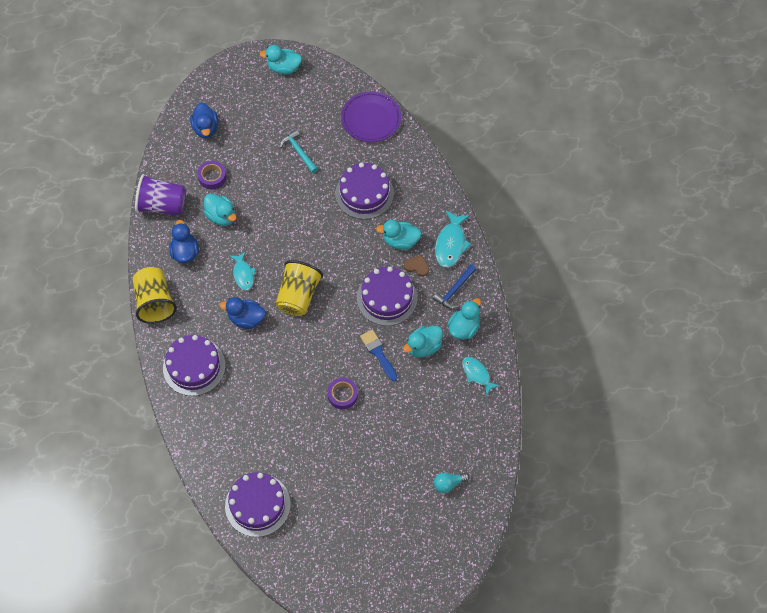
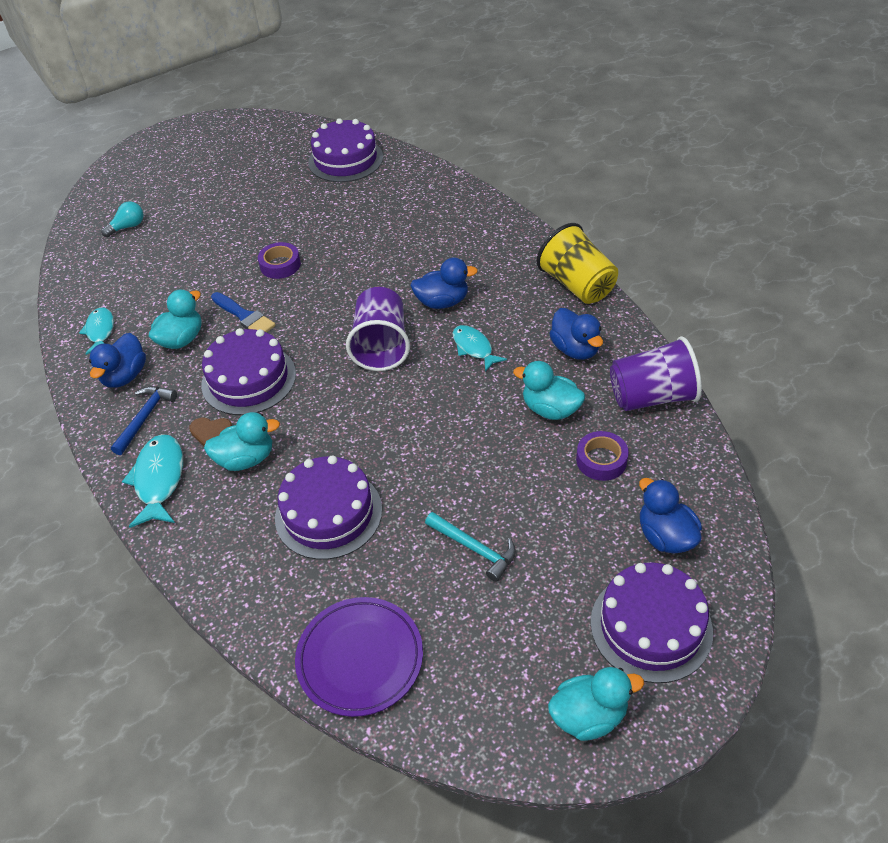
camera: 165 degrees right, 15 degrees down
(194, 367) = (483, 240): purple cake -> purple cake (651, 626)
(298, 296) = (381, 346): yellow cup -> purple cup
(464, 328) = (125, 376): turquoise duck -> blue duck
(477, 374) = (100, 331): turquoise fish -> turquoise fish turned 135 degrees counterclockwise

